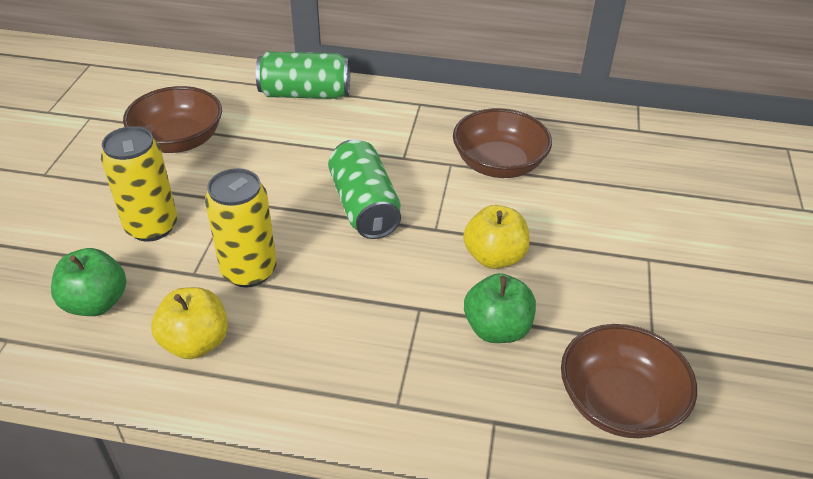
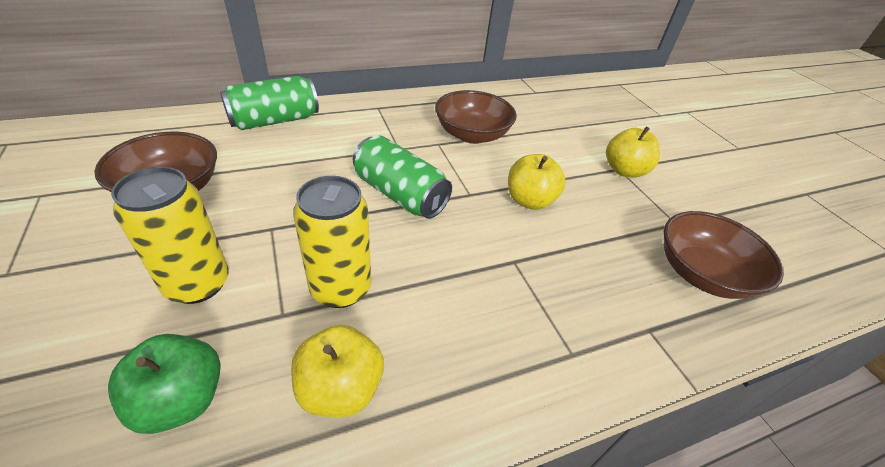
camera: 35 degrees left, 0 degrees up
(497, 329) = (581, 254): green apple -> none
(653, 263) = (624, 171): none -> yellow apple

